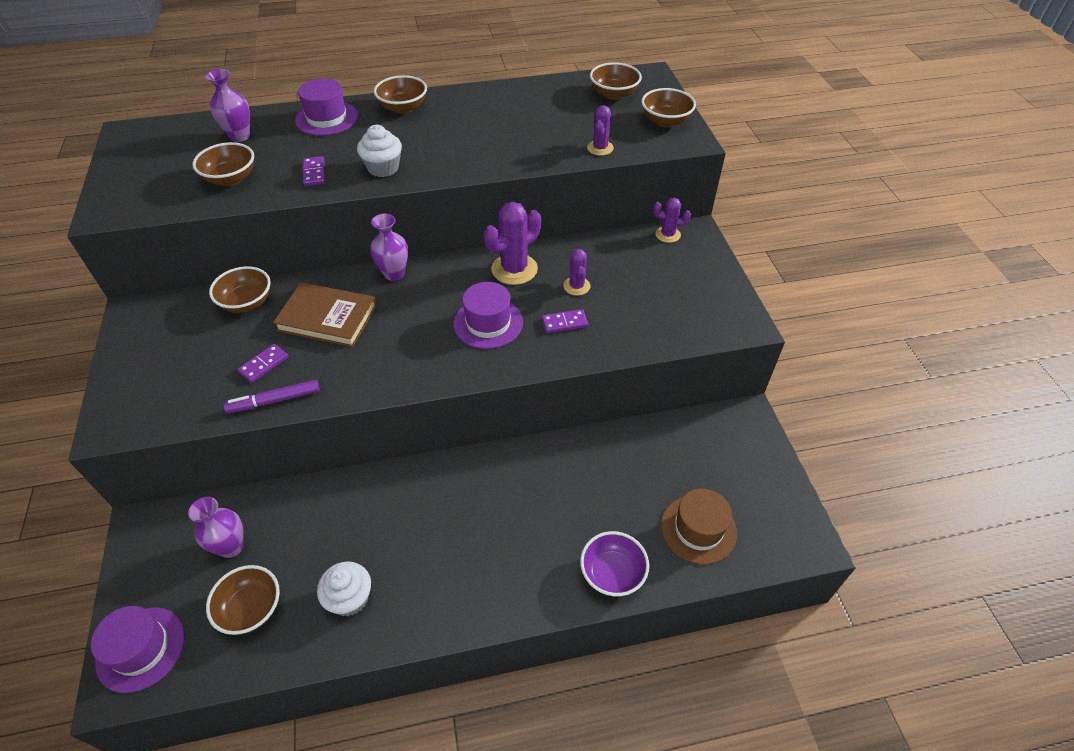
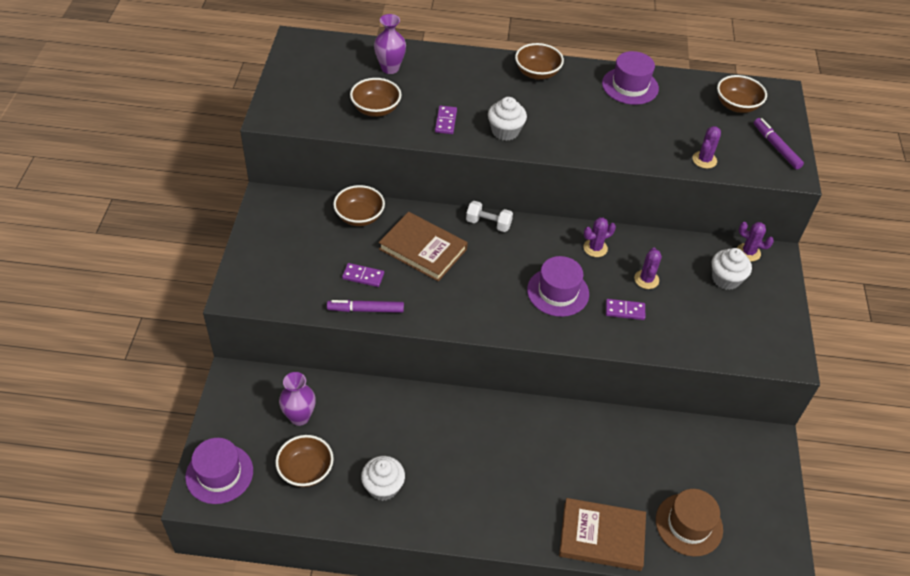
camera: 15 degrees right, 0 degrees up
(264, 364) = (363, 276): purple domino -> purple domino turned 45 degrees clockwise
(327, 118) = (467, 68): purple hat -> purple hat (630, 86)
(394, 274) = (488, 223): purple vase -> white dumbbell
(514, 269) = (595, 248): purple cactus -> purple cactus, size x0.57
(612, 573) = (602, 536): purple bowl -> brown book
(655, 265) = (725, 279): none -> white cupcake
(665, 121) = (776, 147): brown bowl -> purple marker

